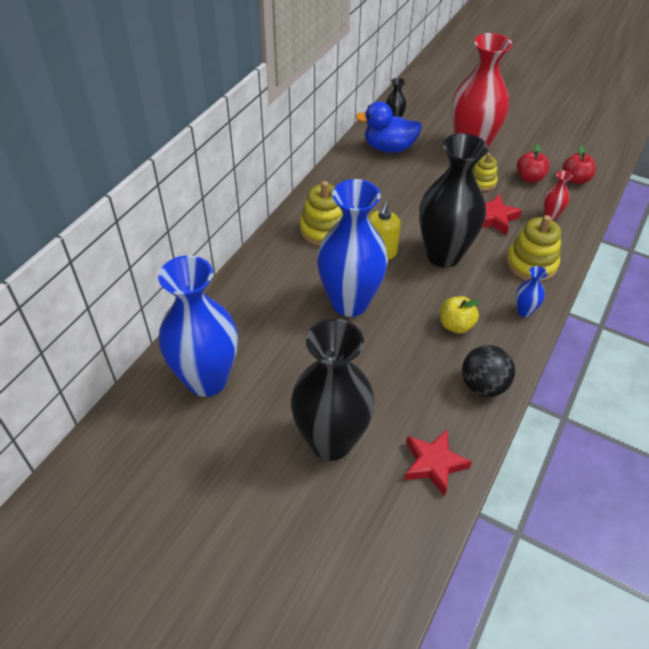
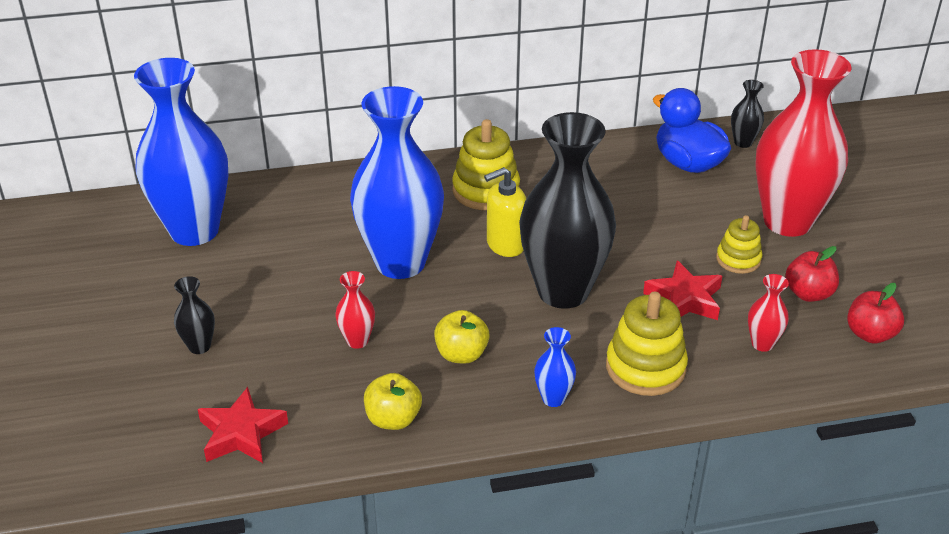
camera: 50 degrees right, 10 degrees down
(331, 441) = (199, 346): black vase -> black vase, size x0.40
(401, 362) = (357, 341): none -> red vase
(483, 385) = (393, 419): black ball -> yellow apple

